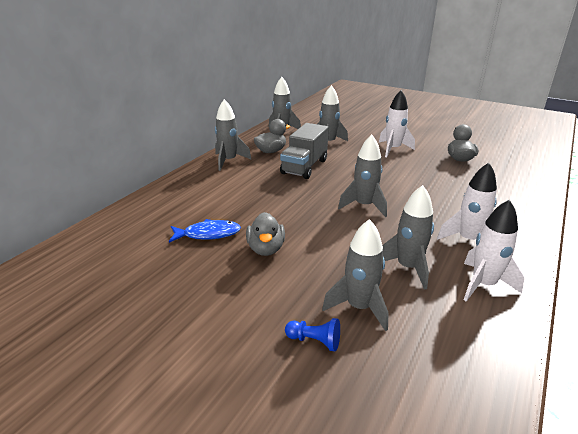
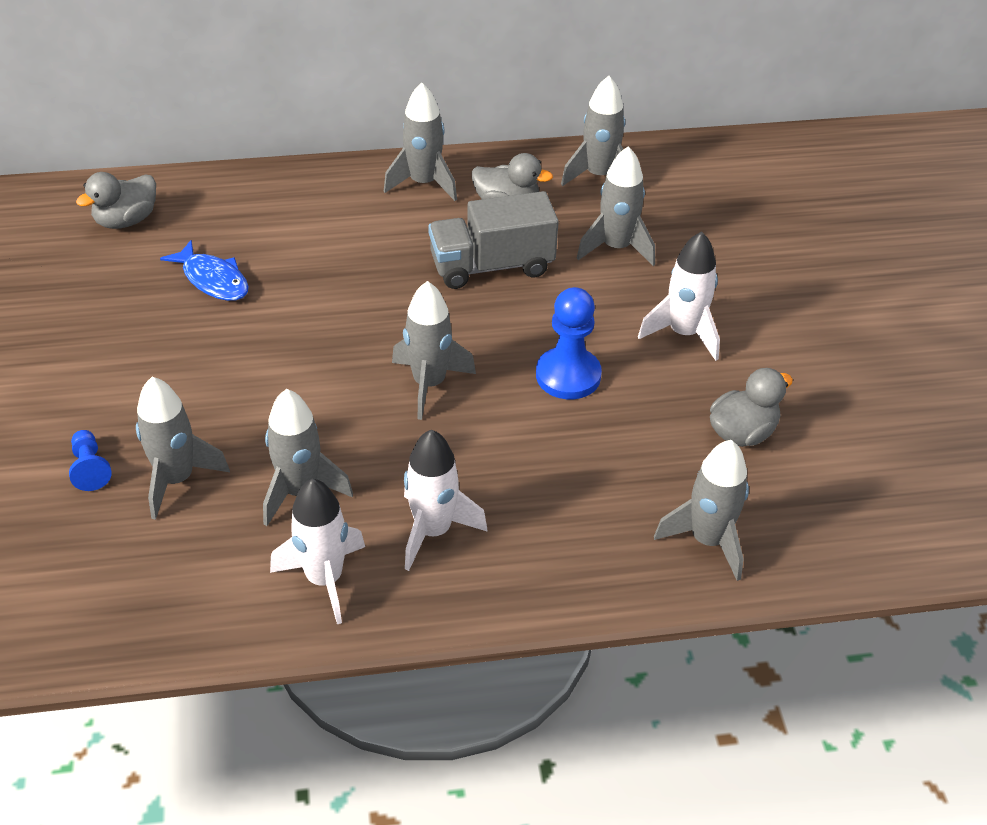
camera: 50 degrees right, 15 degrees up
(266, 249) = (226, 345): grey duck -> grey duck (126, 220)
(393, 176) = (568, 375): none -> blue pawn
(517, 185) = (708, 540): none -> grey rocket

